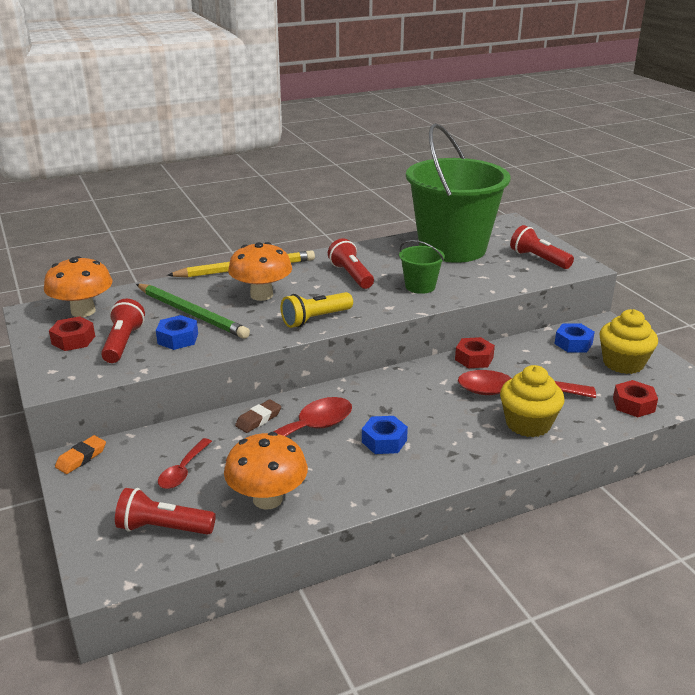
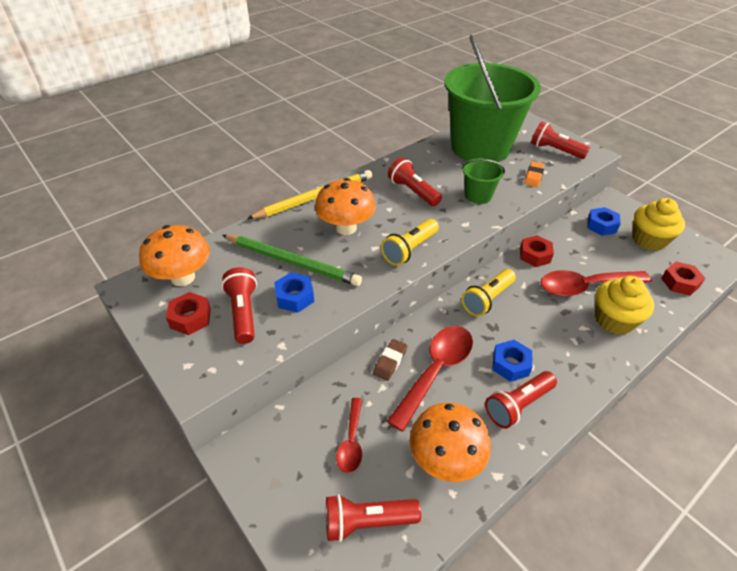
camera: 15 degrees left, 15 degrees up
(81, 458) = (245, 448): orange eraser -> orange eraser (533, 177)
(370, 473) = (518, 405): none -> red flashlight
(394, 387) = (487, 299): none -> yellow flashlight

